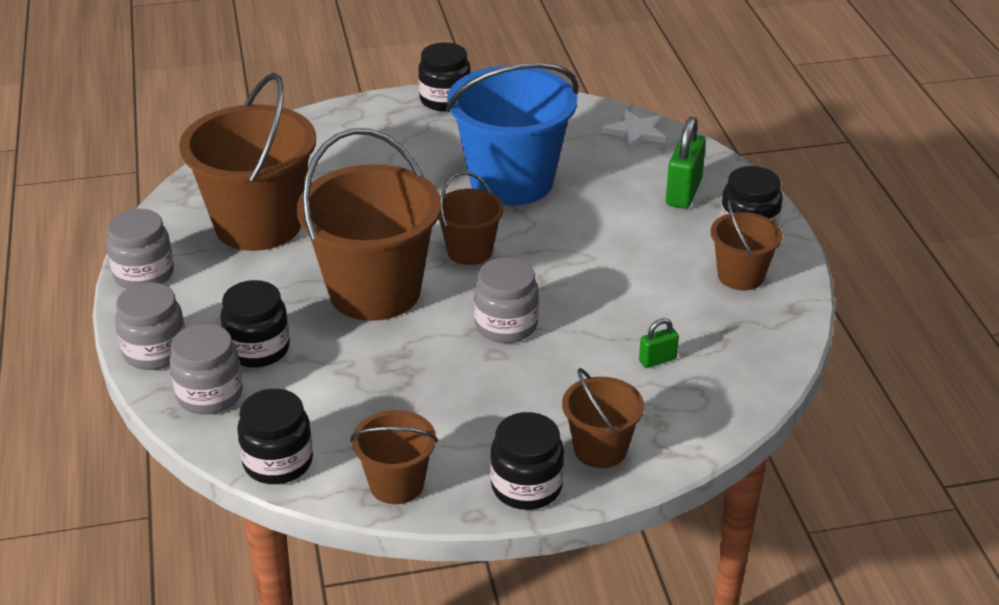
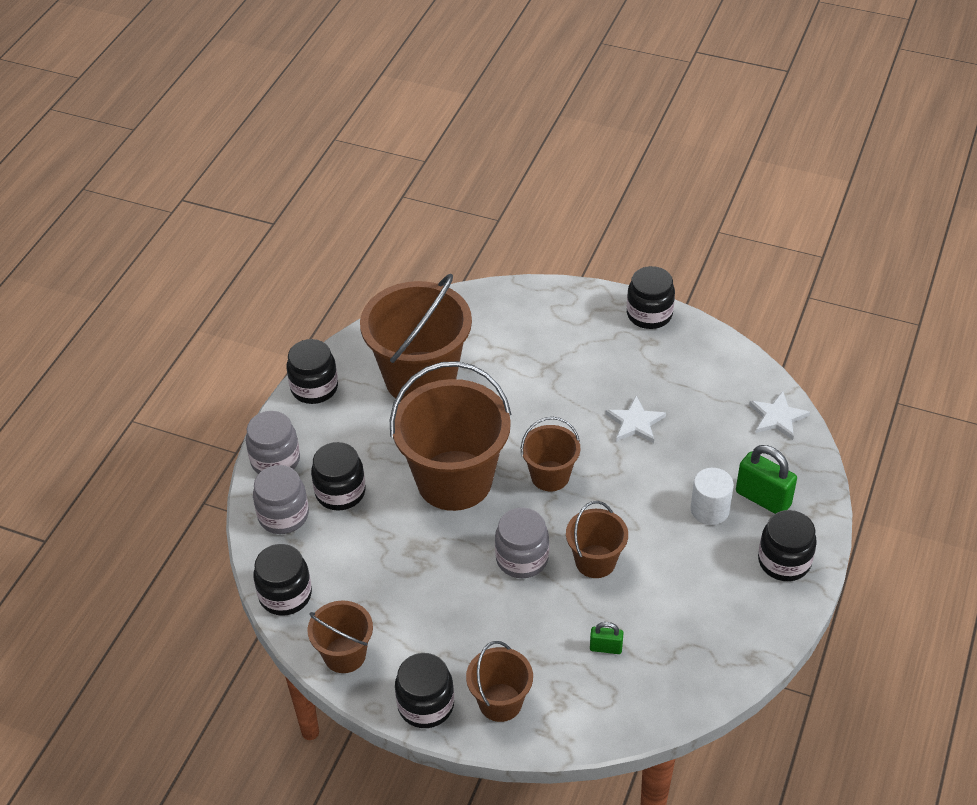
camera: 35 degrees right, 10 degrees up
(144, 274) = (314, 388): grey jar -> black jar
(511, 181) = (635, 422): blue bucket -> white star
(645, 219) = (709, 510): none -> white cylinder
(683, 193) = (763, 498): green padlock -> green padlock turned 75 degrees clockwise
(740, 276) = (738, 603): brown bucket -> brown bucket (595, 561)

